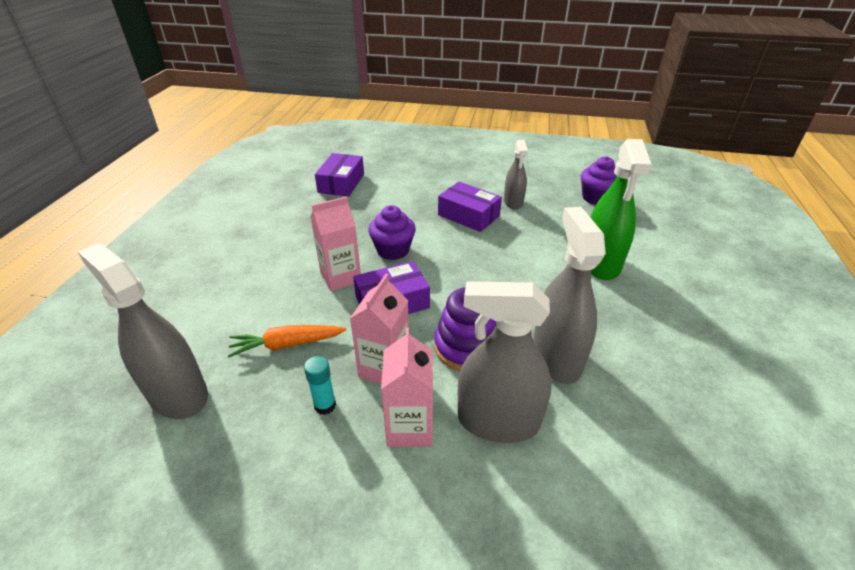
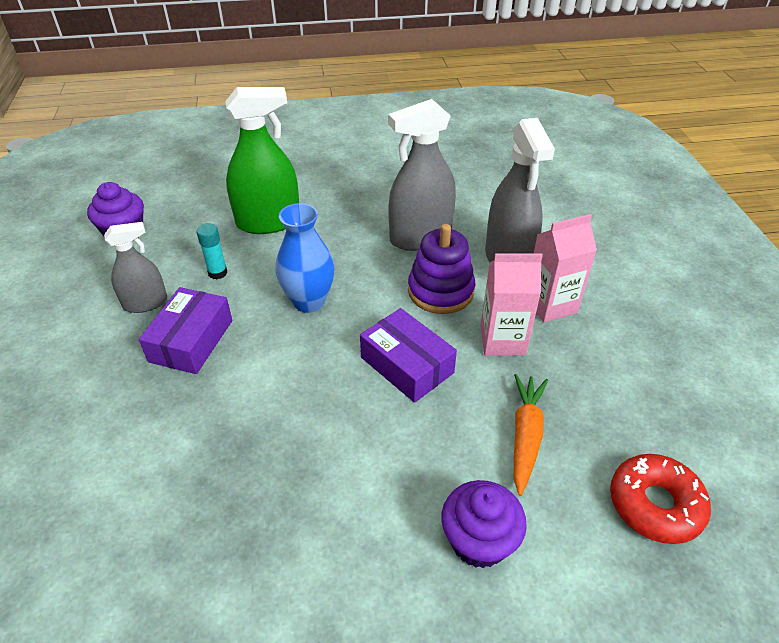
camera: 110 degrees left, 5 degrees up
(178, 394) = (655, 504): grey spray bottle -> red donut
(287, 344) = (525, 436): orange carrot -> orange carrot turned 135 degrees counterclockwise
(325, 405) = (572, 367): turquoise glue stick -> turquoise glue stick (217, 273)
(340, 277) = (385, 434): pink carton -> none
(341, 183) = (98, 558): purple box -> none
(393, 250) = (303, 398): purple cupcake -> purple cupcake (479, 541)
(485, 268) = (309, 301): none -> blue vase

